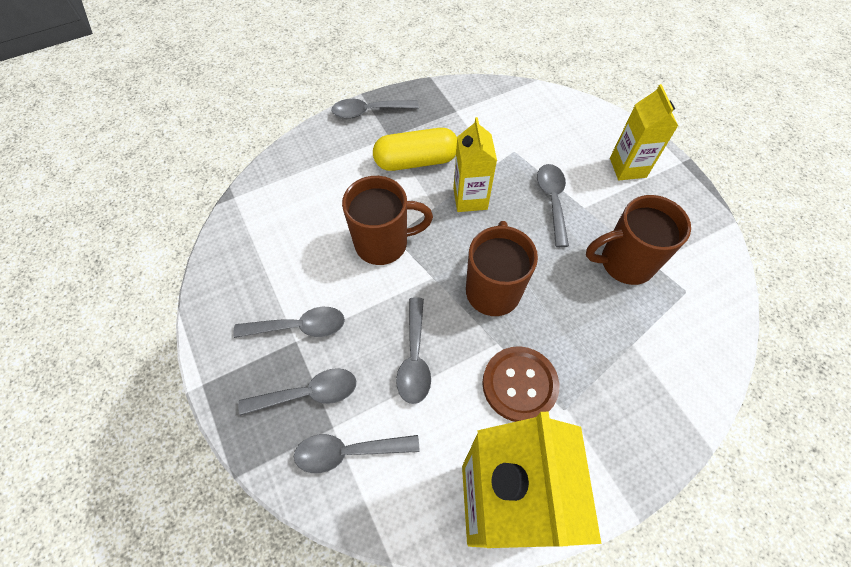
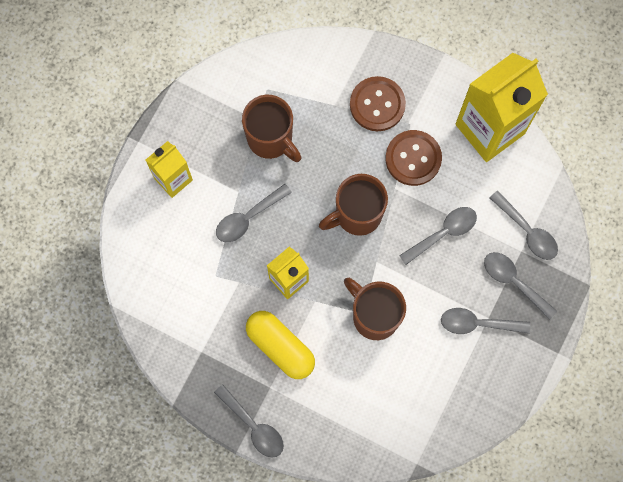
camera: 125 degrees left, 15 degrees up
(299, 326) = (477, 323): grey spoon -> grey spoon turned 45 degrees counterclockwise
(609, 389) = (377, 104): none -> brown button

